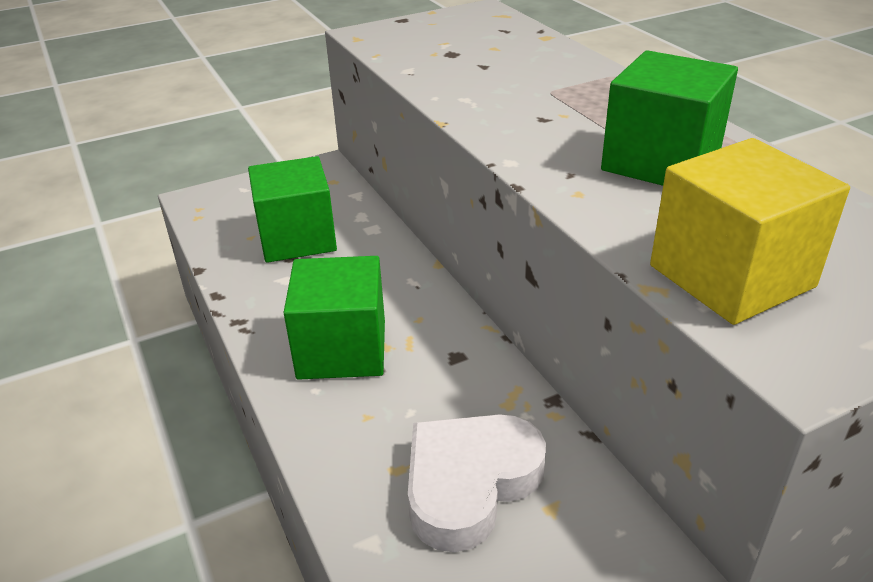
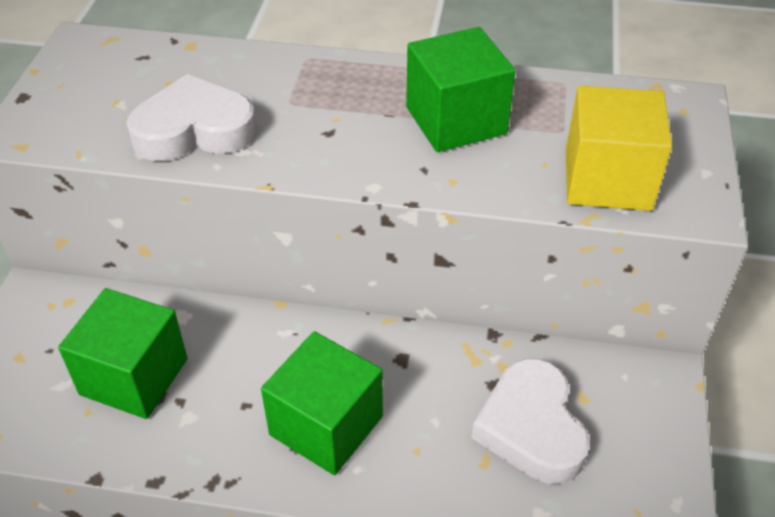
camera: 55 degrees left, 10 degrees up
(458, 74) = (194, 130): none -> white heart

